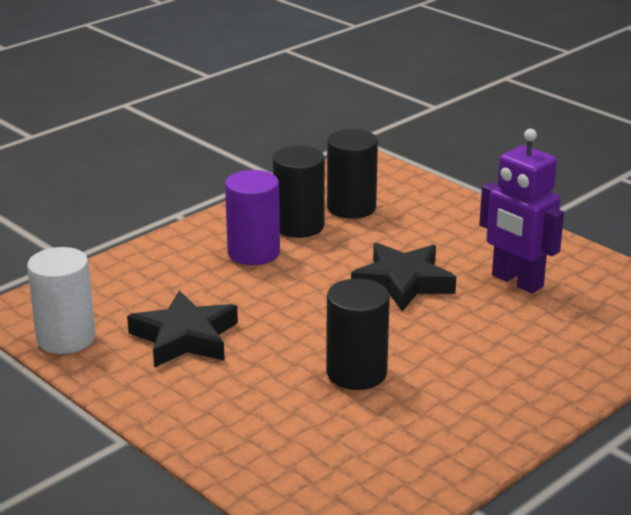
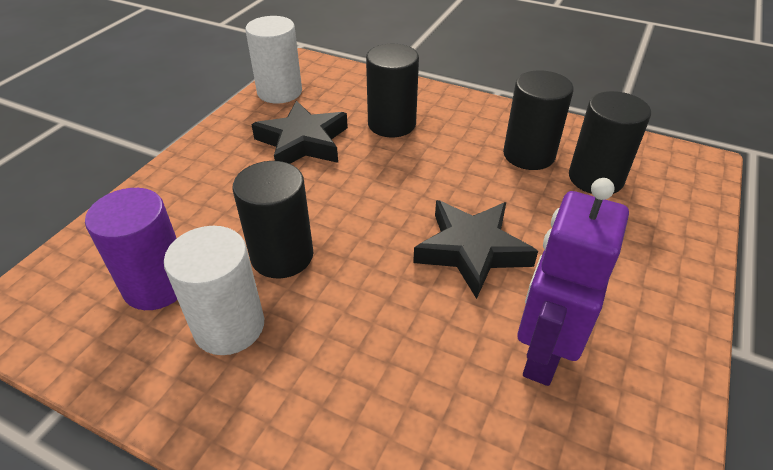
camera: 70 degrees right, 15 degrees up
(194, 281) = (391, 124): none -> black cylinder
(253, 253) = (459, 142): purple cylinder -> purple cylinder (157, 285)
(428, 410) = (229, 326): none -> white cylinder

